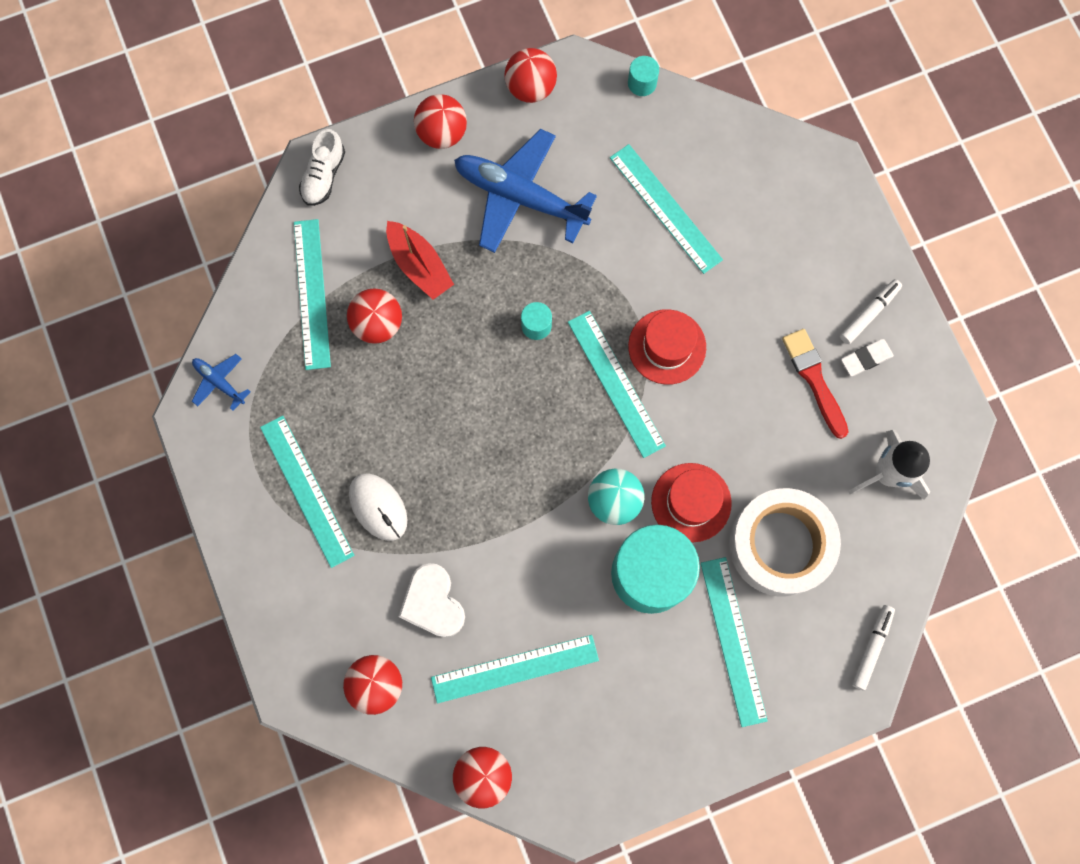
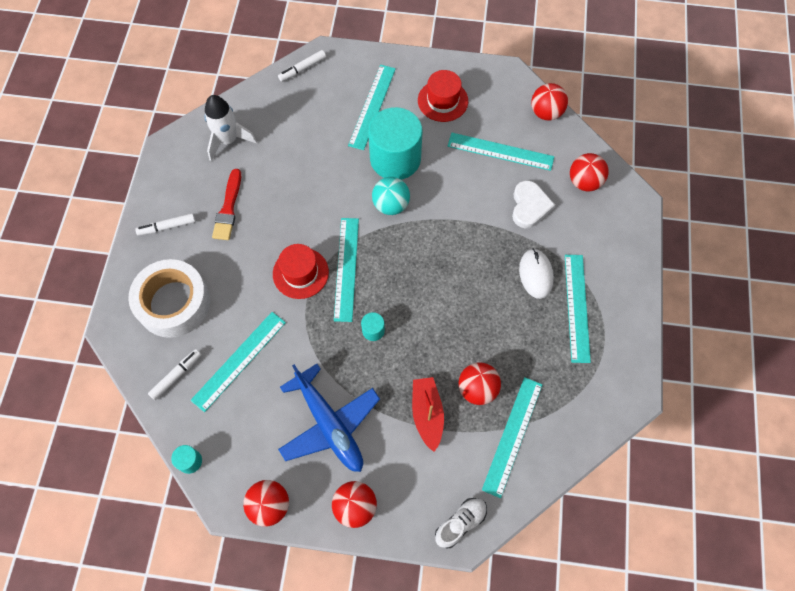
camera: 150 degrees left, 10 degrees down
(219, 382) = (606, 408): blue plane -> none
(665, 208) = (239, 360): turquoise ruler -> turquoise ruler turned 45 degrees clockwise
(691, 502) = (347, 182): red hat -> red hat (443, 101)
(722, 155) = (176, 376): none -> white marker
(780, 544) = (313, 137): white tape -> white tape (173, 303)
(866, 358) = (190, 203): white eraser -> none

